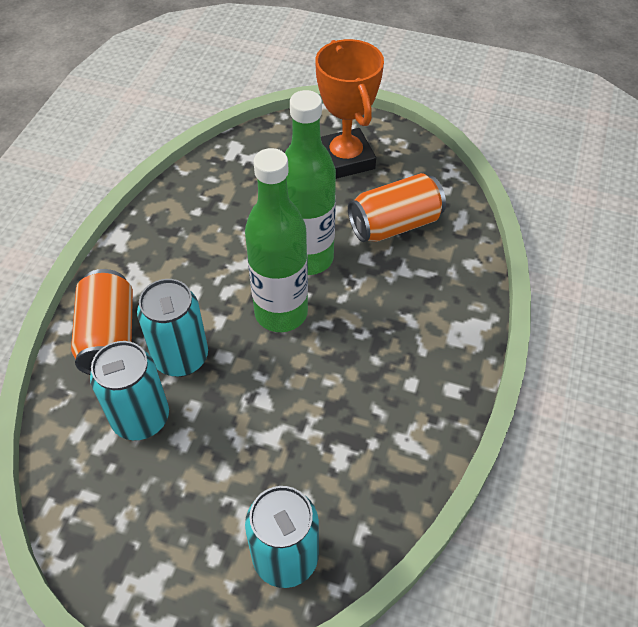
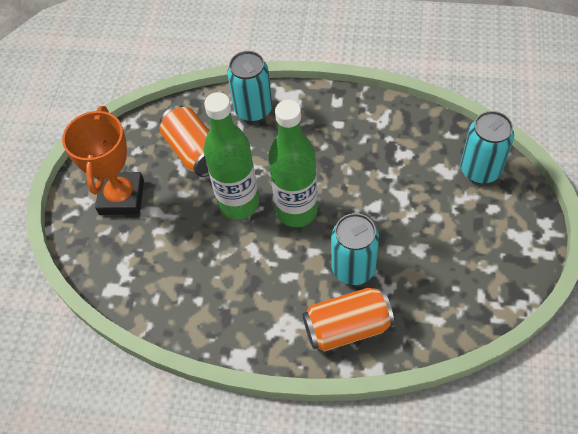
camera: 95 degrees left, 5 degrees up
(141, 418) = (412, 280): turquoise can -> turquoise can (253, 110)
(345, 159) = (121, 197): orange trophy -> orange trophy turned 60 degrees counterclockwise

